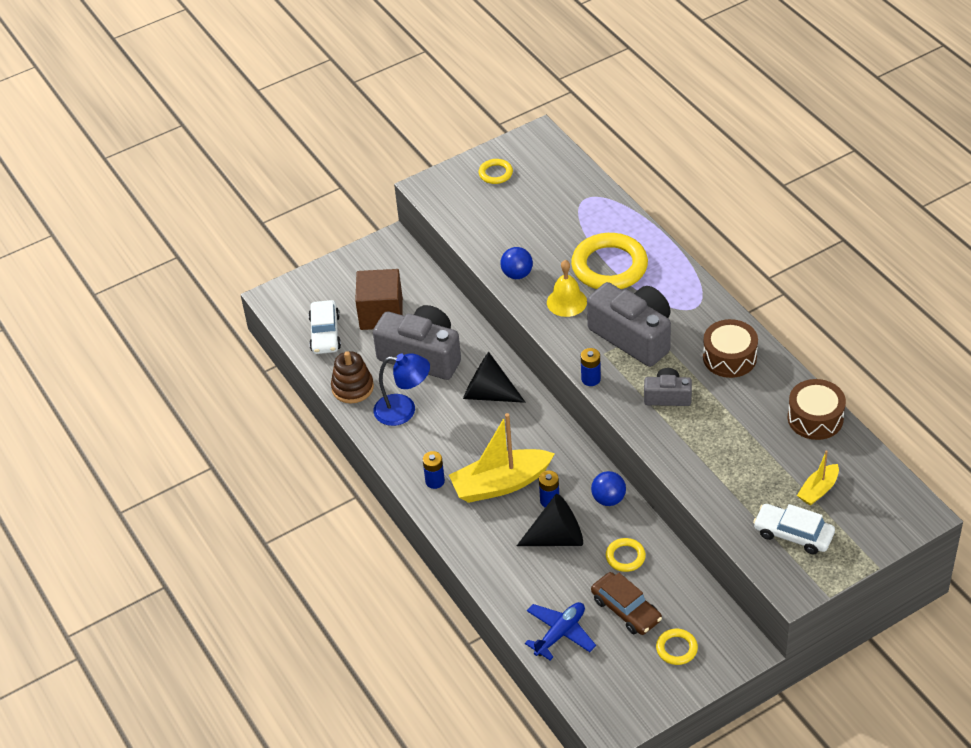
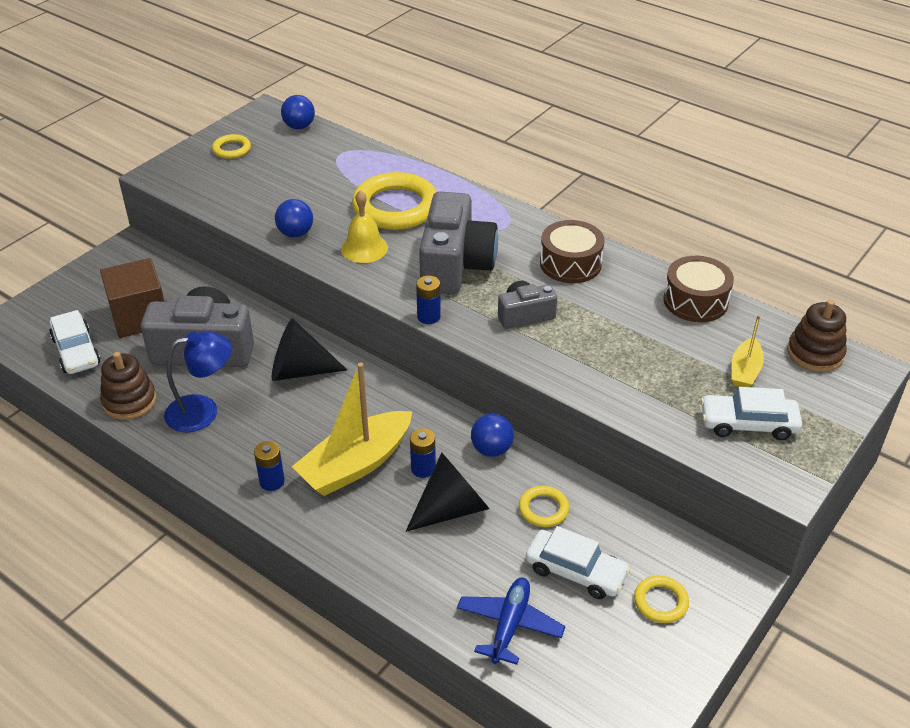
camera: 25 degrees left, 5 degrees down
(562, 160) = (299, 126): none -> blue ball
(626, 609) = (575, 571): brown car -> white car
(633, 336) = (455, 265): grey camera -> grey camera turned 75 degrees clockwise
(886, 490) = (815, 353): none -> brown stacking toy

